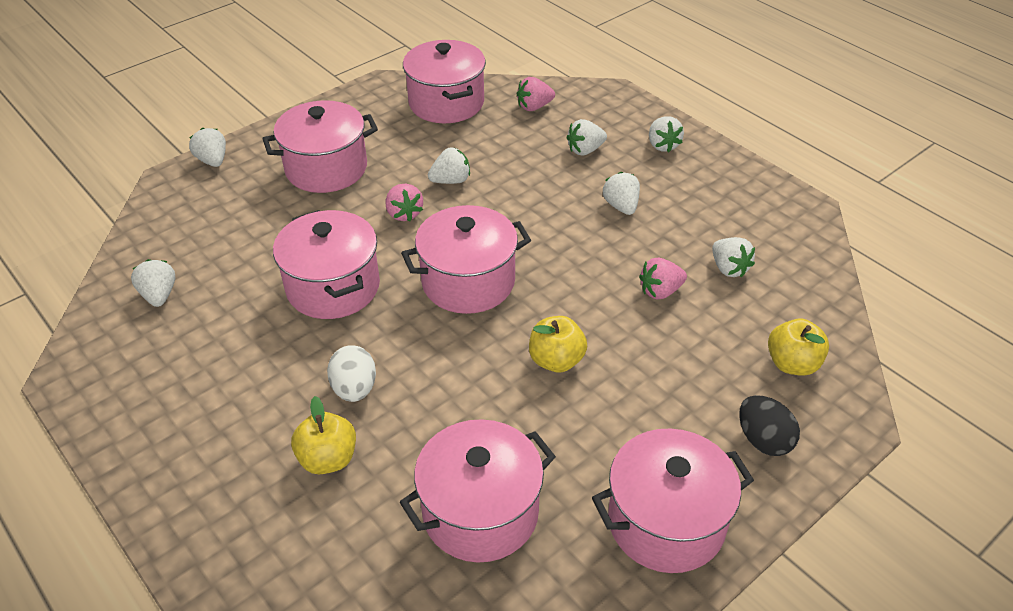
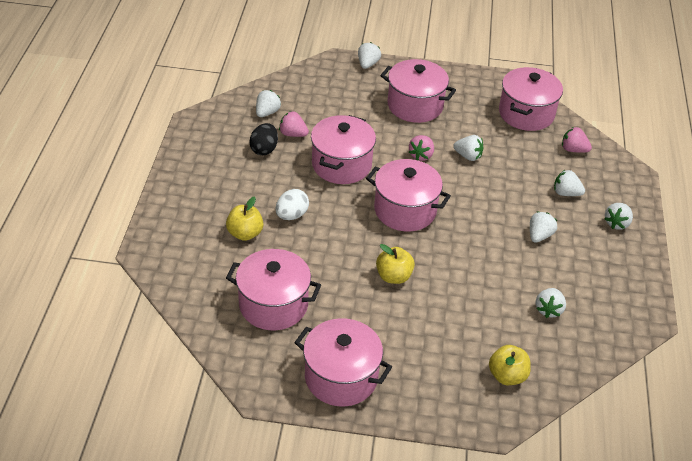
camera: 45 degrees right, 0 degrees up
(660, 291) = (493, 290): pink strawberry -> pink strawberry (293, 134)
(763, 440) = (437, 390): black egg -> black egg (264, 149)

